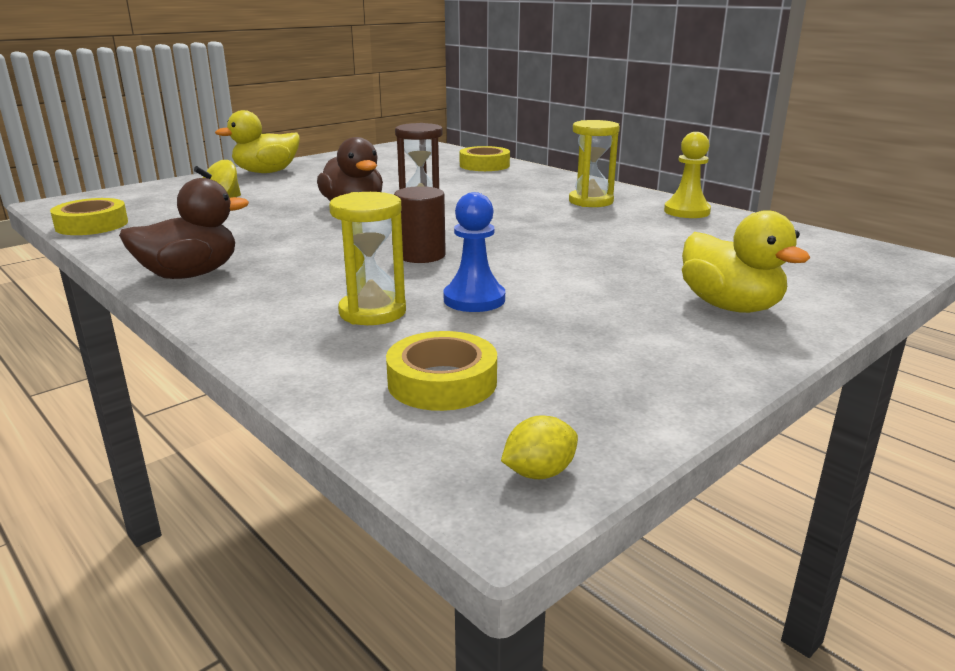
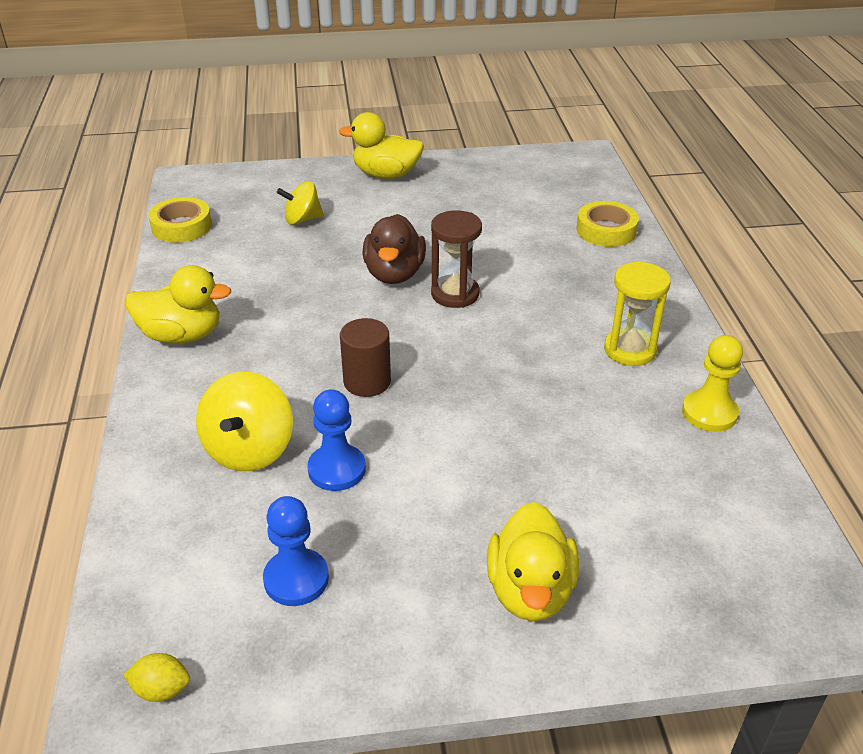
camera: 35 degrees right, 15 degrees up
(190, 275) = (182, 335): brown duck -> yellow duck
(372, 312) = (249, 449): yellow hourglass -> yellow spinning top
(442, 382) = (206, 562): yellow tape -> none
(546, 361) = (296, 579): none -> blue pawn

